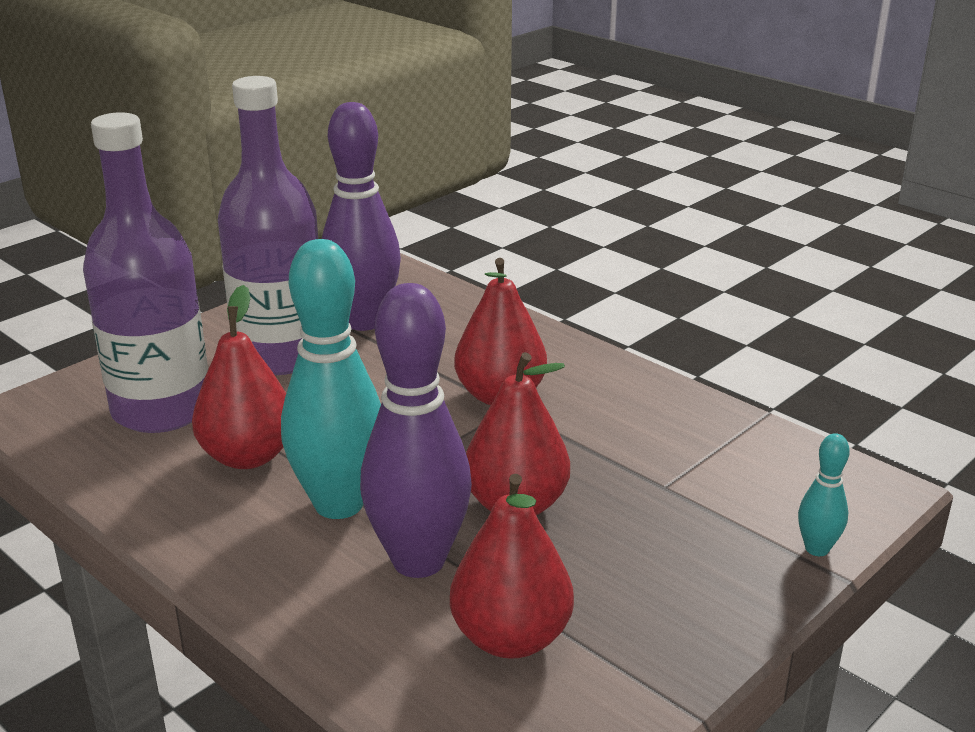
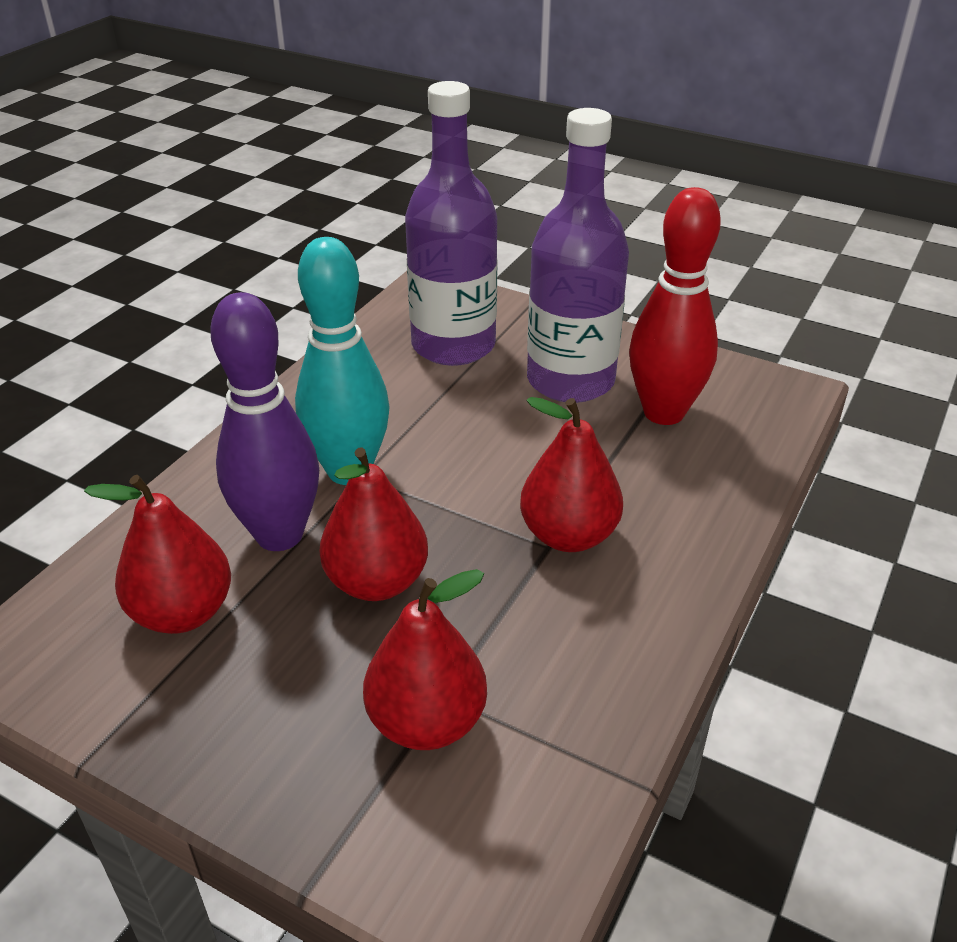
camera: 75 degrees right, 10 degrees up
(248, 456) = (402, 405): red pear -> red pear (427, 722)
(363, 321) = (664, 412): purple bowling pin -> red bowling pin
(817, 549) = (357, 855): turquoise bowling pin -> none

